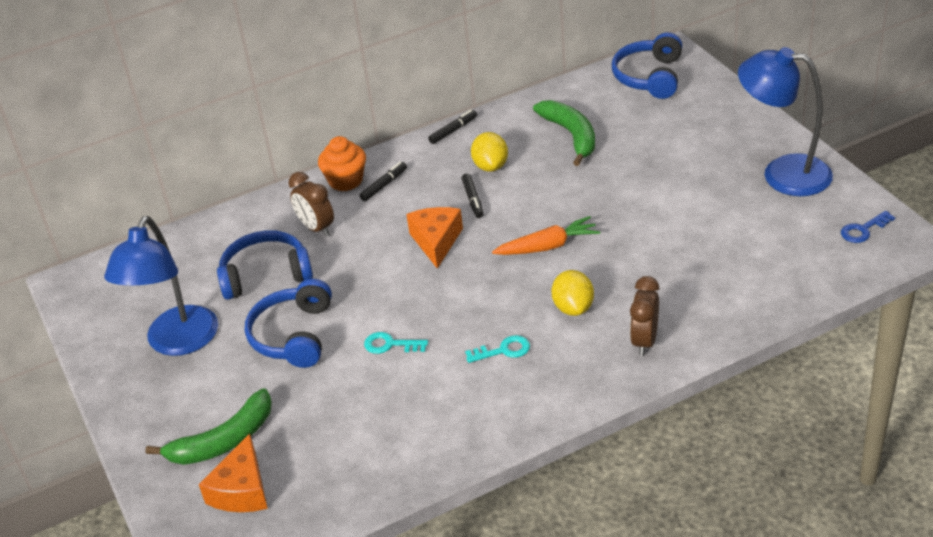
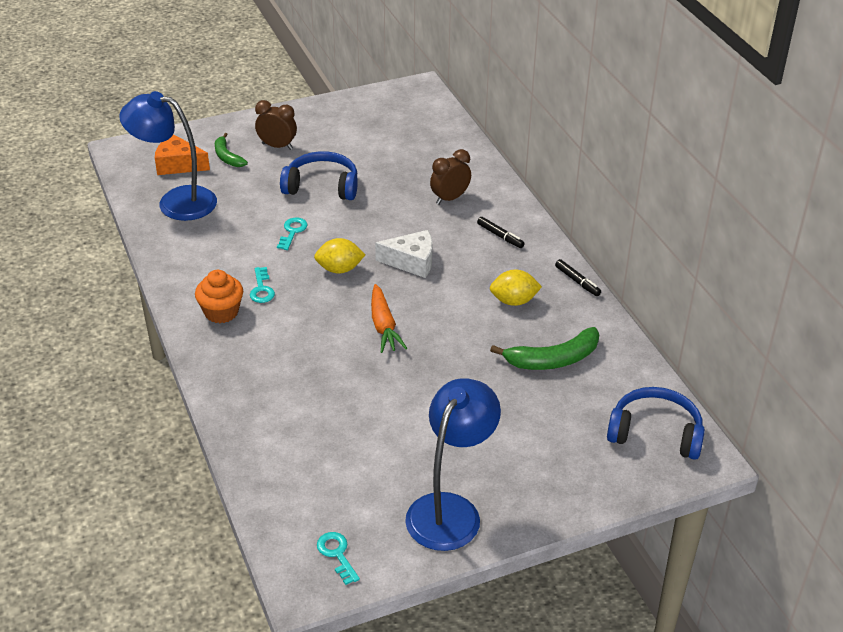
camera: 90 degrees right, 0 degrees up
(177, 343) = (335, 135): blue lamp -> blue lamp (176, 201)
(224, 440) = (227, 157): green banana -> green banana, size x0.63
(266, 274) = (398, 173): blue headphones -> none
(346, 181) = (512, 215): orange cupcake -> orange cupcake (221, 312)
(436, 241) = (411, 262): orange cheese -> white cheese
(473, 200) = (465, 286): black marker -> none
(573, 308) = (297, 333): yellow lemon -> yellow lemon (339, 269)
(644, 341) = (239, 369): brown clock -> brown clock (277, 146)
(863, 230) = (337, 554): blue key -> turquoise key

